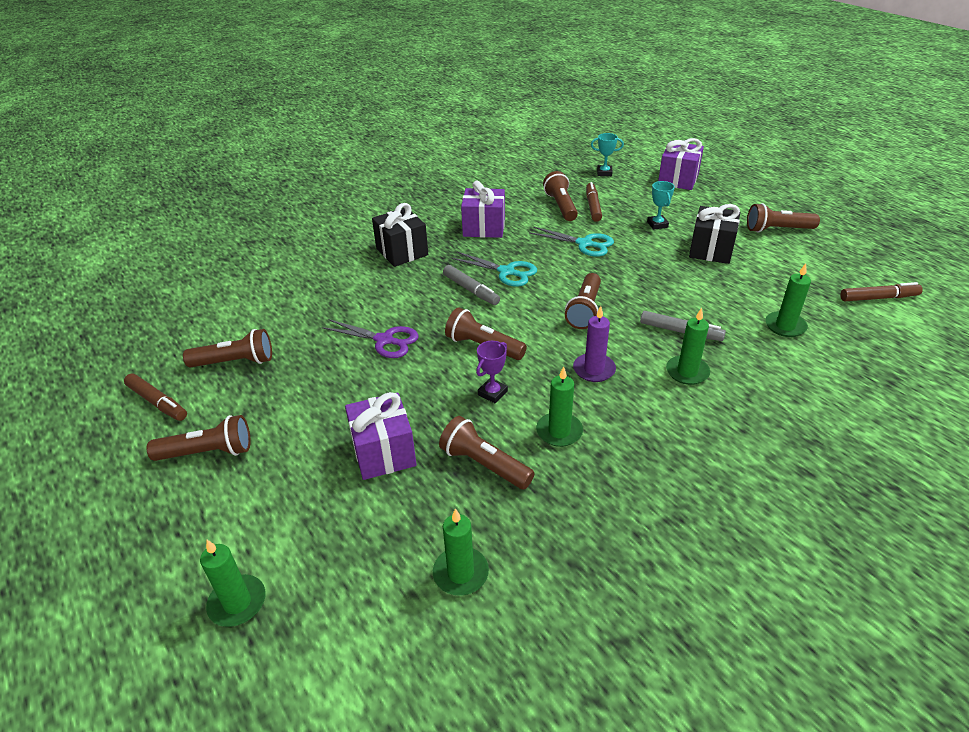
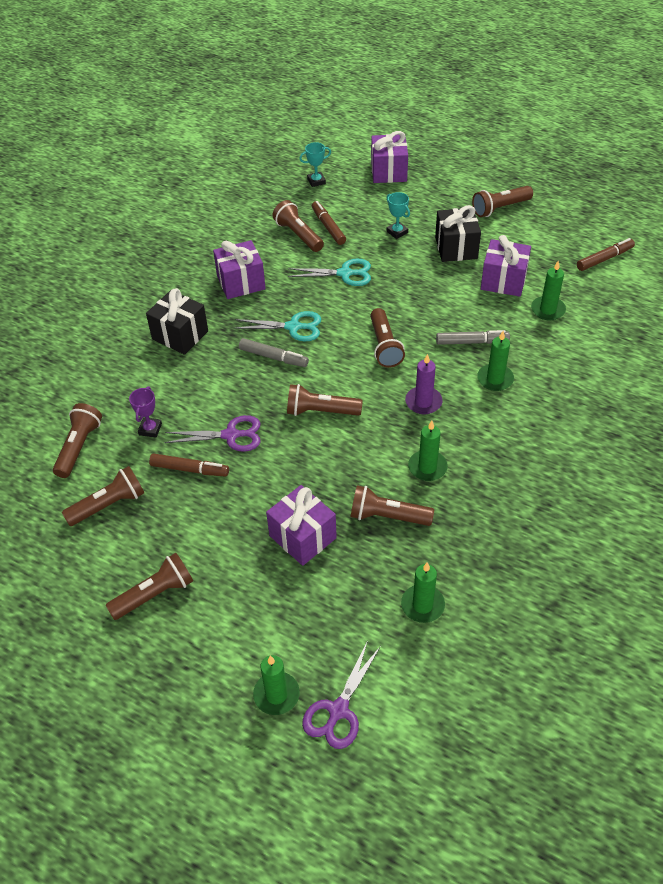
camera: 25 degrees left, 10 degrees up
(157, 402) = (68, 569): brown marker -> brown marker (190, 469)
(251, 309) = (79, 447): none -> brown flashlight
(286, 652) = (338, 710): none -> purple scissors
(492, 393) = (356, 452): purple trophy -> purple trophy (150, 429)
(747, 288) = (503, 281): none -> purple gift

